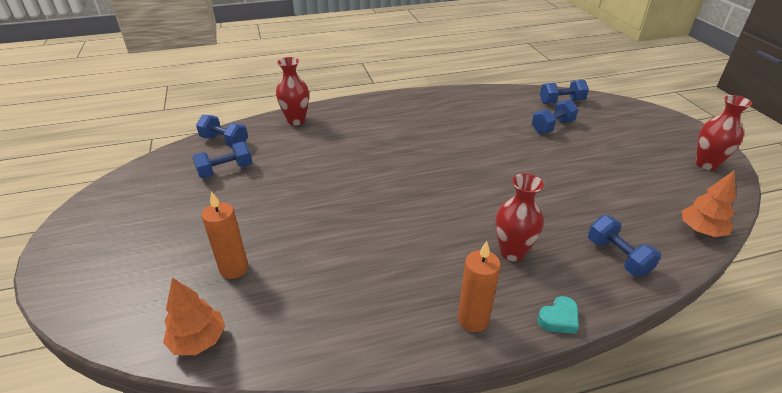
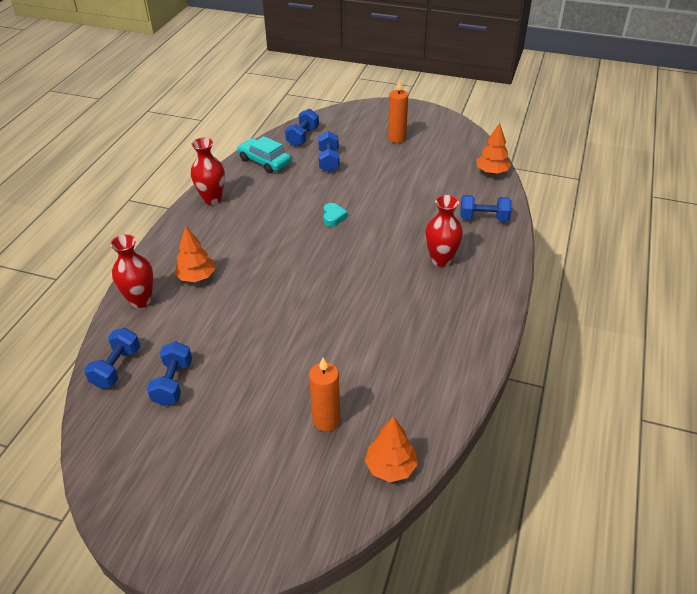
camera: 55 degrees left, 5 degrees up
(224, 141) = (117, 368): blue dumbbell -> blue dumbbell turned 45 degrees counterclockwise
(341, 131) = (196, 277): none -> orange tree
(473, 319) = (483, 310): orange candle -> orange candle (397, 138)
(504, 99) = (264, 161): none -> turquoise car
(558, 319) = (510, 273): turquoise heart -> turquoise heart (333, 217)
(706, 164) = (439, 127): red vase -> red vase (212, 199)

